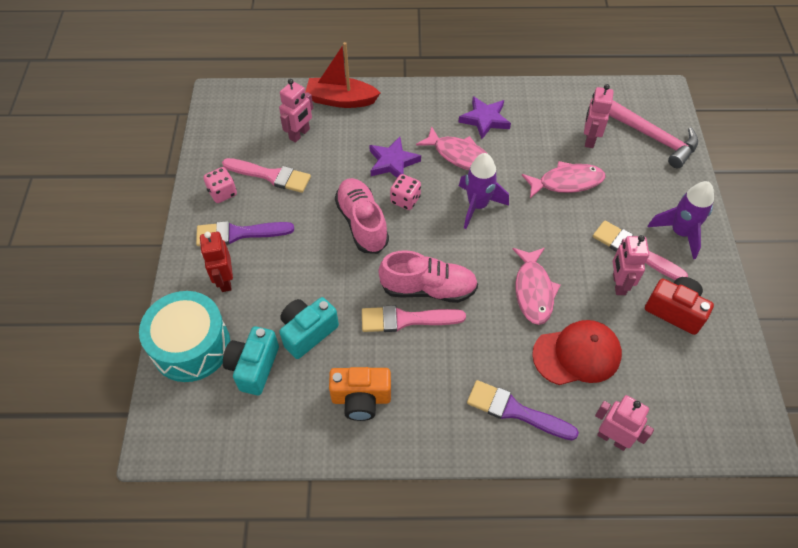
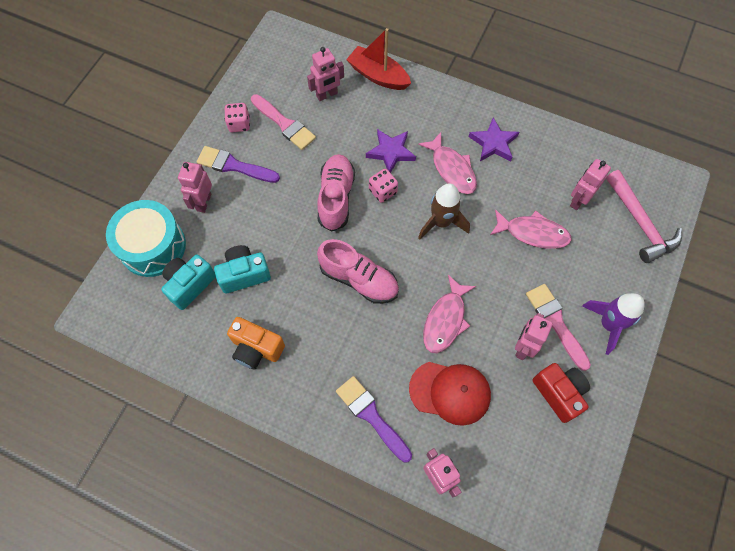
camera: 25 degrees right, 10 degrees up
(225, 280) = (203, 202): red robot -> pink robot
(406, 319) = (326, 298): pink brush -> none
(477, 205) = (441, 222): purple rocket -> brown rocket

